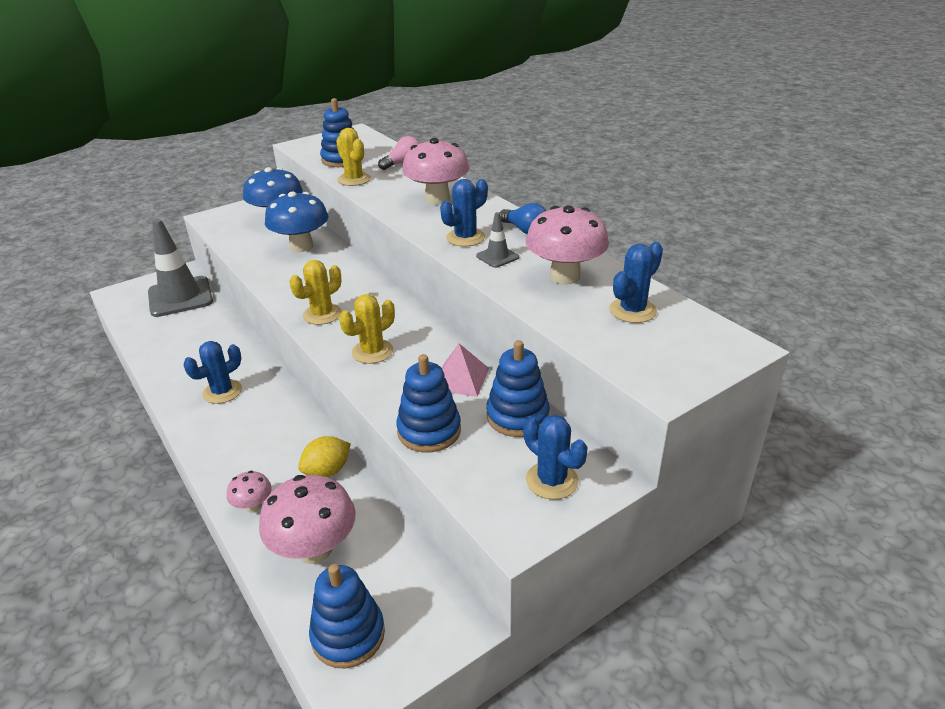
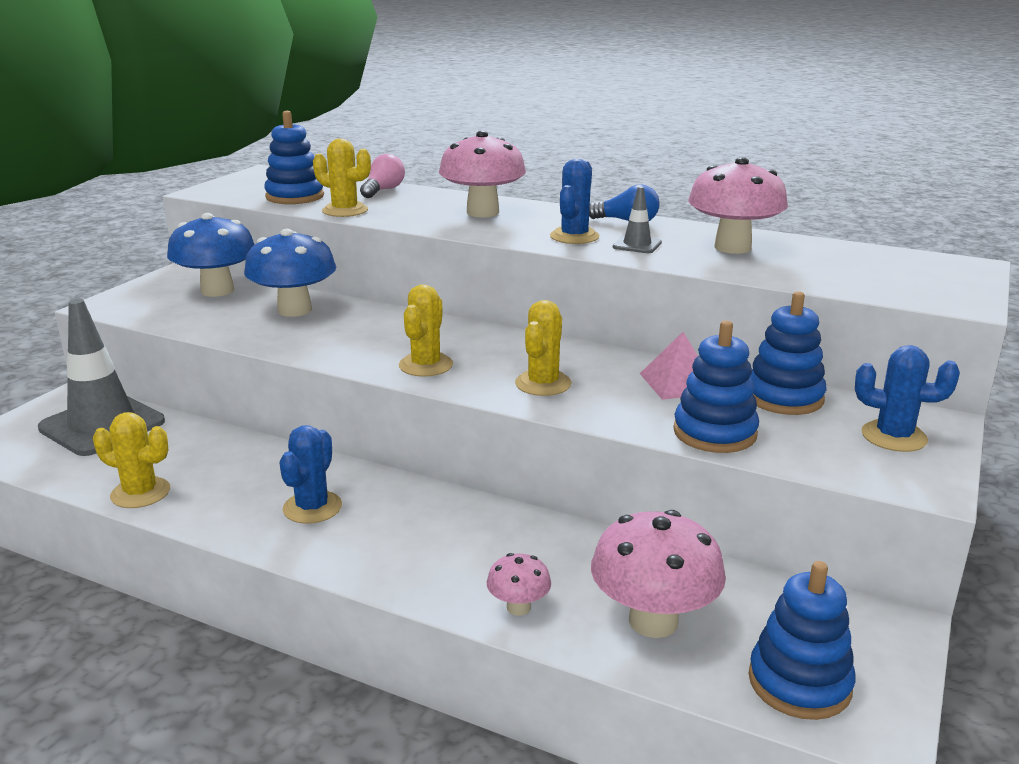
camera: 30 degrees left, 10 degrees down
(154, 351) = (140, 493): none -> yellow cactus
(327, 471) = (565, 543): yellow lemon -> none
(632, 310) = (839, 259): blue cactus -> none

